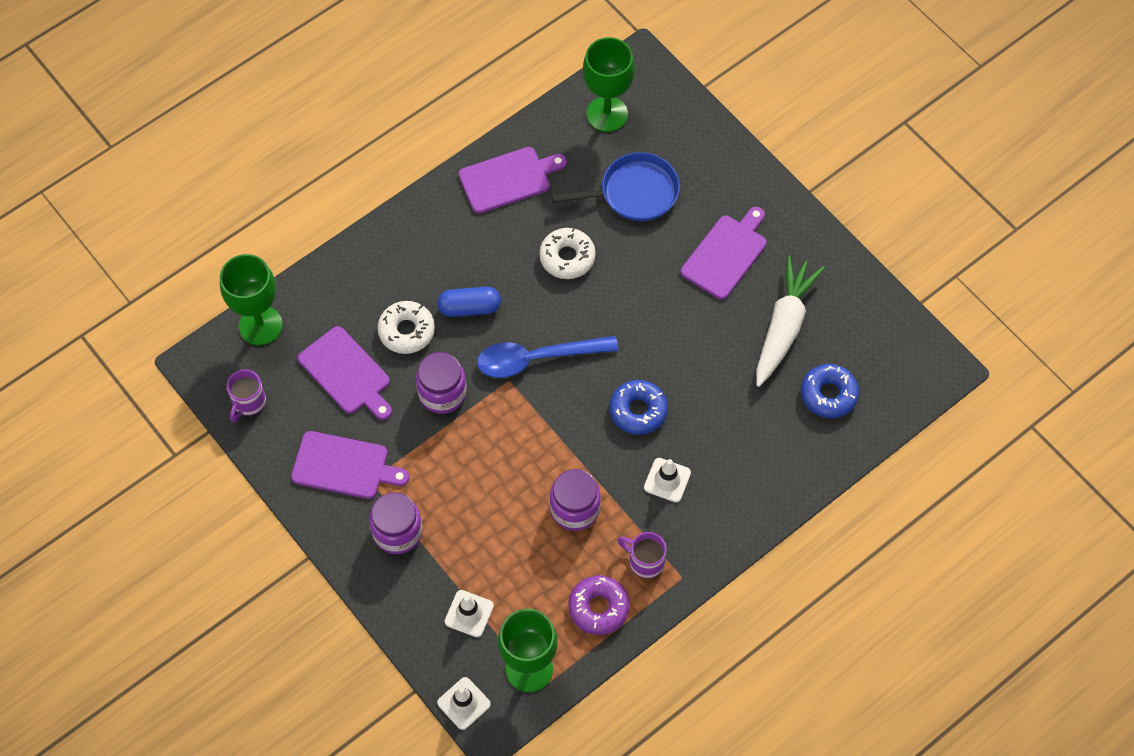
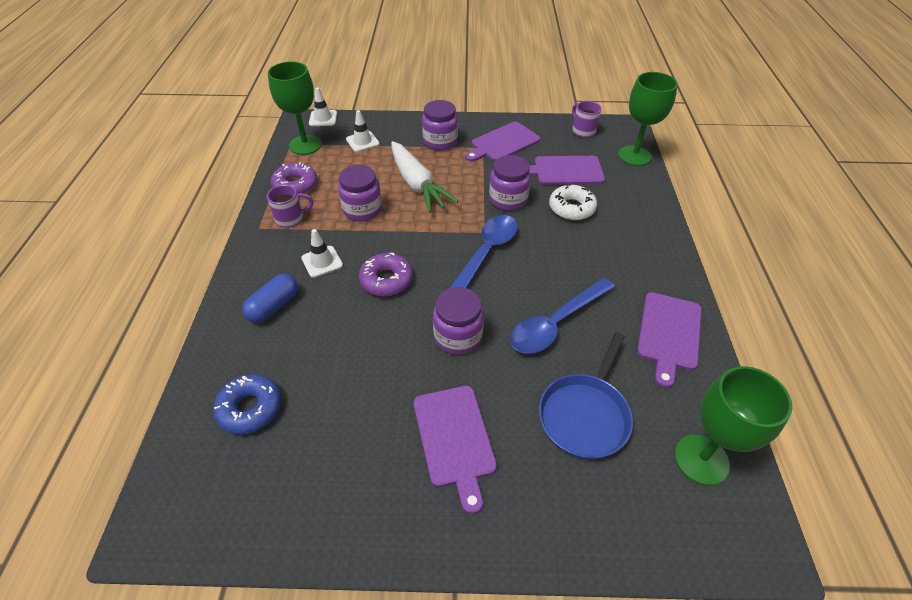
camera: 130 degrees right, 15 degrees down
(469, 308) = (561, 245): blue capsule -> blue capsule (274, 306)
(567, 257) = (556, 323): white donut -> blue spoon
(638, 410) = (386, 280): blue donut -> purple donut
(644, 313) = (458, 337): none -> purple jar
(784, 326) = (342, 427): white carrot -> white carrot (417, 184)

